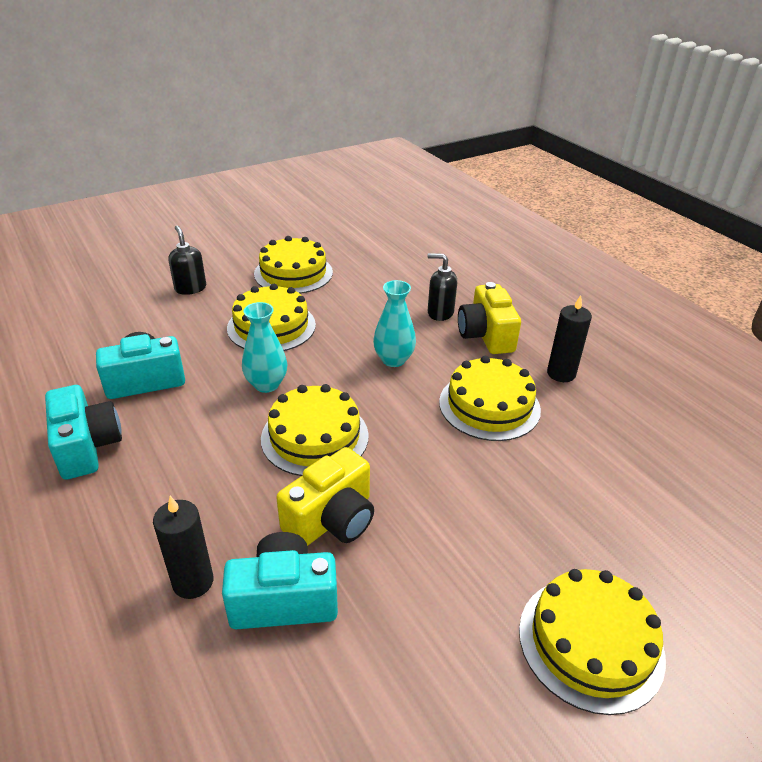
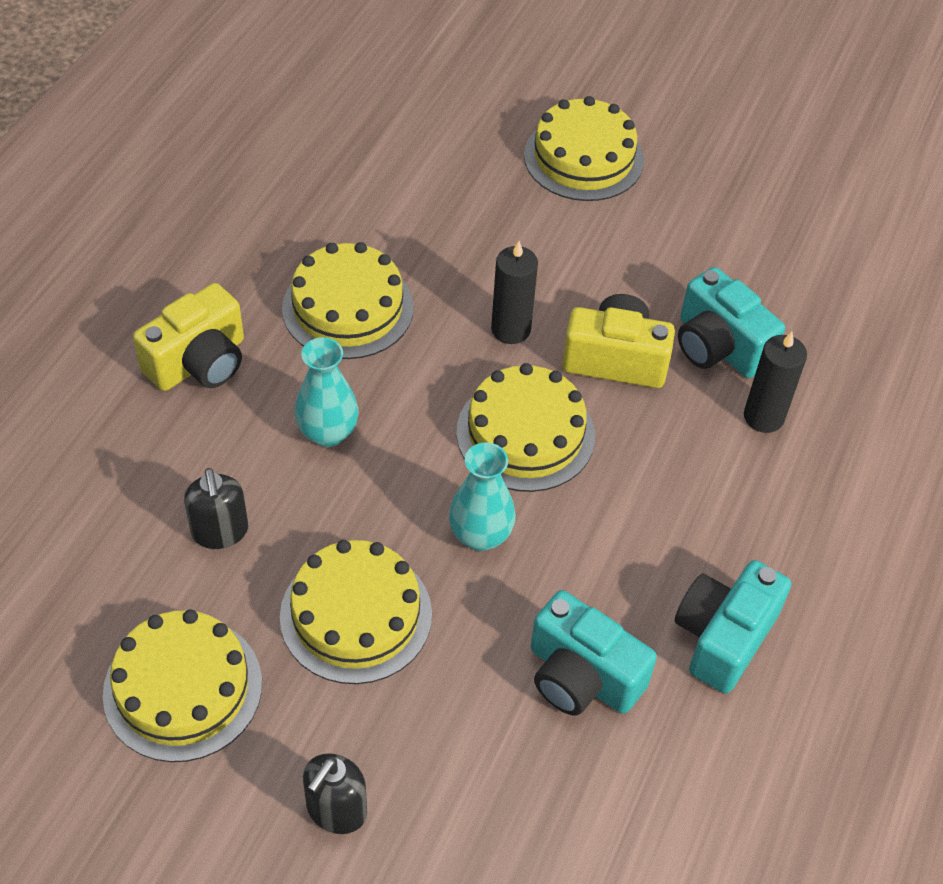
camera: 125 degrees left, 15 degrees up
(440, 313) = (174, 434): black soap dispenser -> black soap dispenser (220, 531)
(561, 373) = (235, 266): black candle -> black candle (511, 329)

